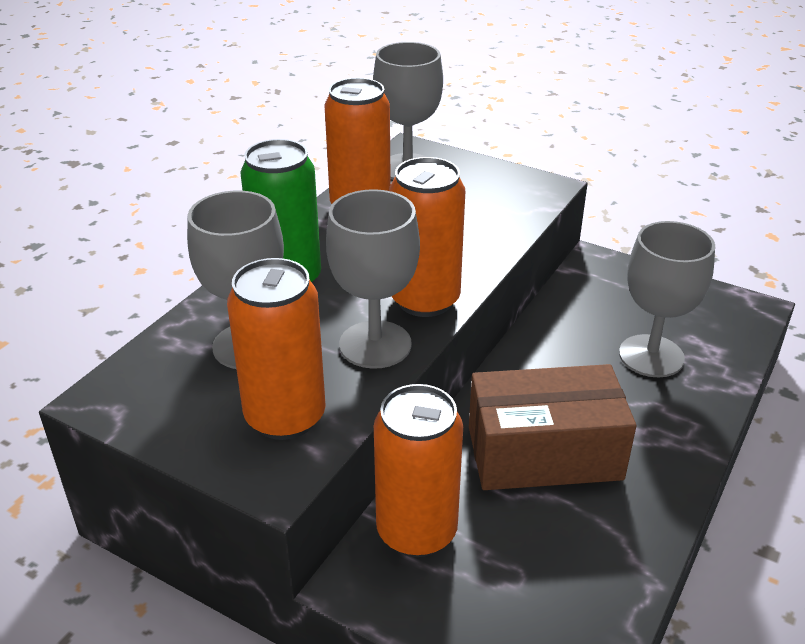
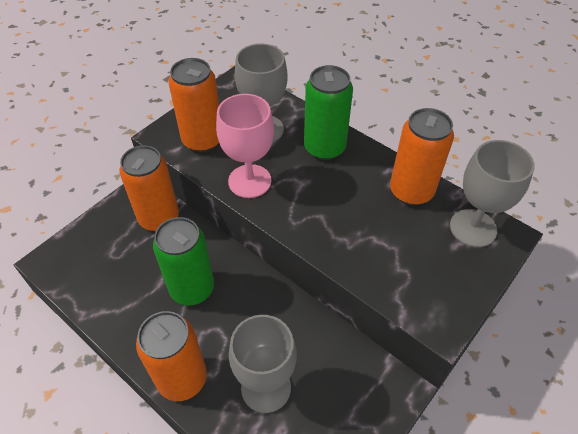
camera: 100 degrees right, 15 degrees up
(375, 344) = (249, 181): grey goblet -> pink goblet
(425, 300) = (288, 211): orange can -> orange can (182, 378)
(544, 453) = (192, 288): brown box -> green can

